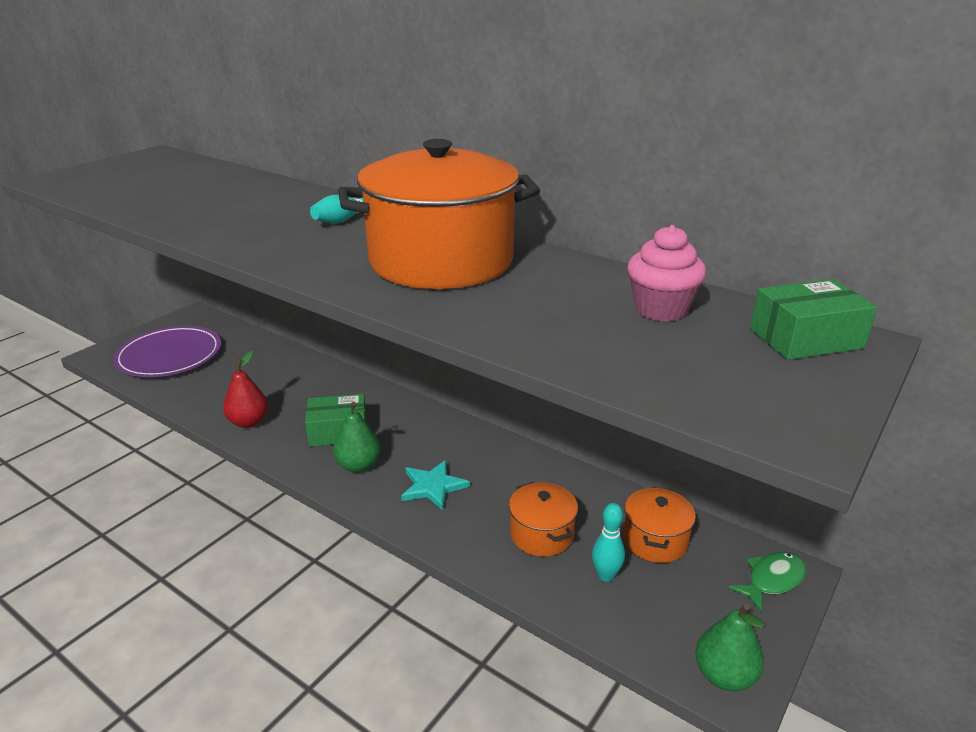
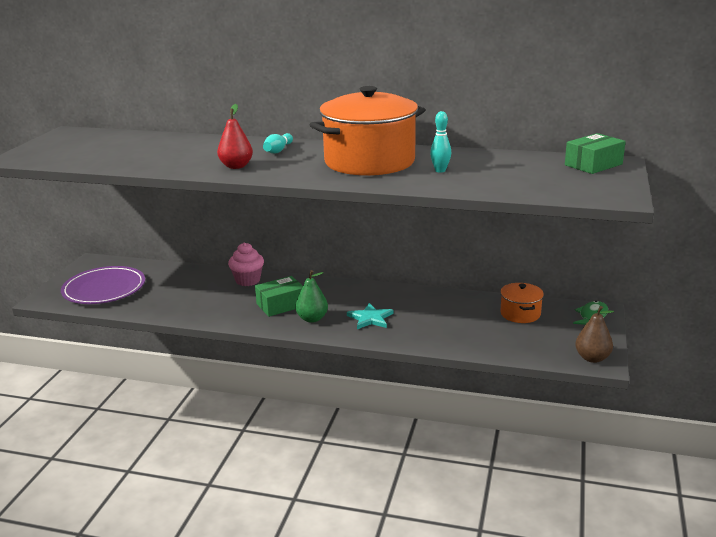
camera: 20 degrees left, 5 degrees down
(249, 422) = (211, 313): red pear -> red pear (236, 166)
(541, 534) = (455, 325): orange pot -> none
(606, 575) = (504, 334): turquoise bowling pin -> turquoise bowling pin (440, 170)
(661, 309) = (514, 164): pink cupcake -> pink cupcake (248, 280)
(724, 675) = (592, 358): green pear -> brown pear

